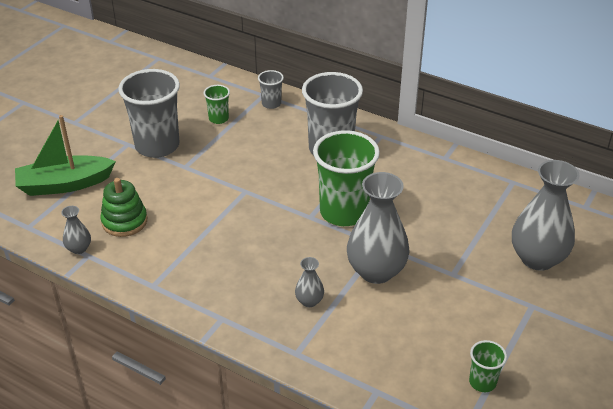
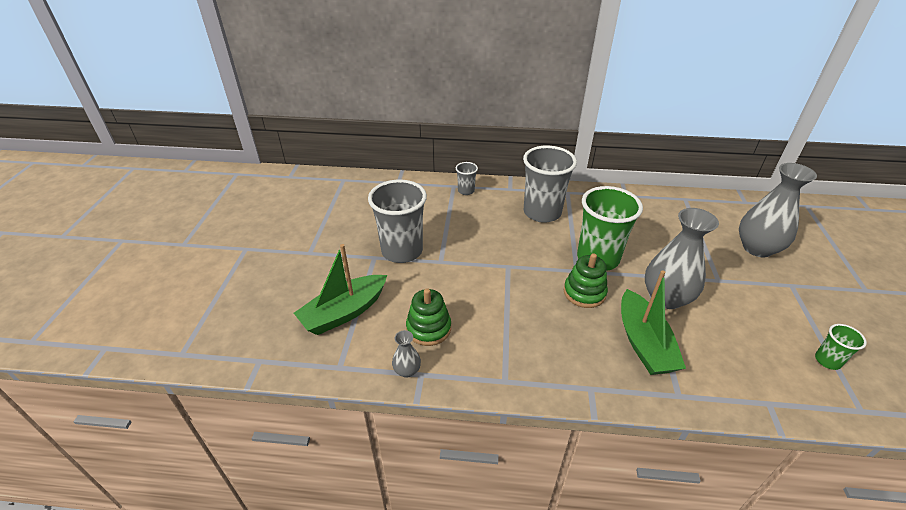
camera: 25 degrees left, 0 degrees up
(218, 119) = (434, 214): green cup -> none
(296, 239) = (584, 293): none -> green stacking toy
(309, 301) = (643, 343): grey vase -> green boat

